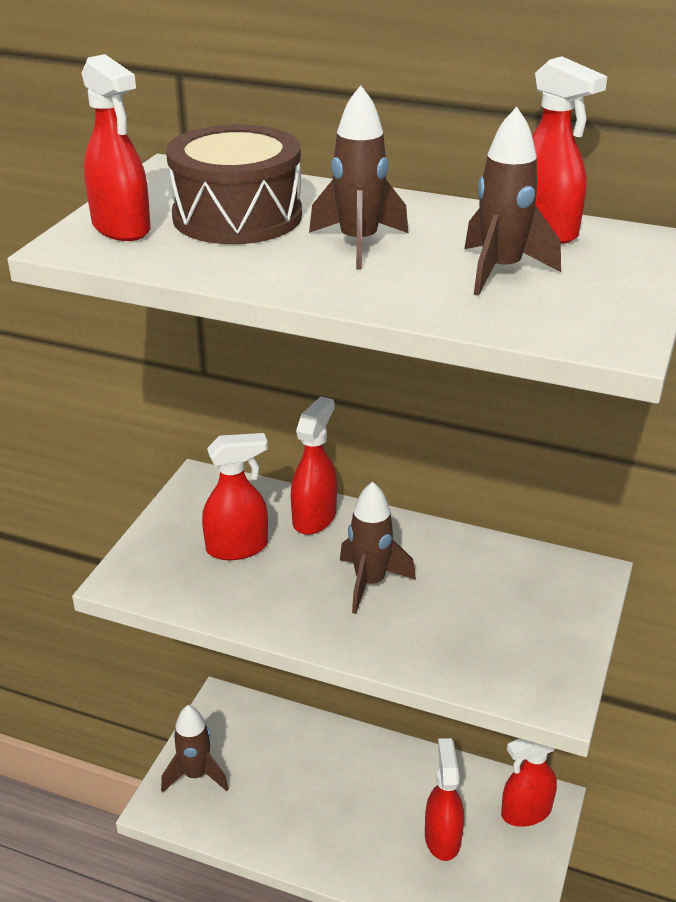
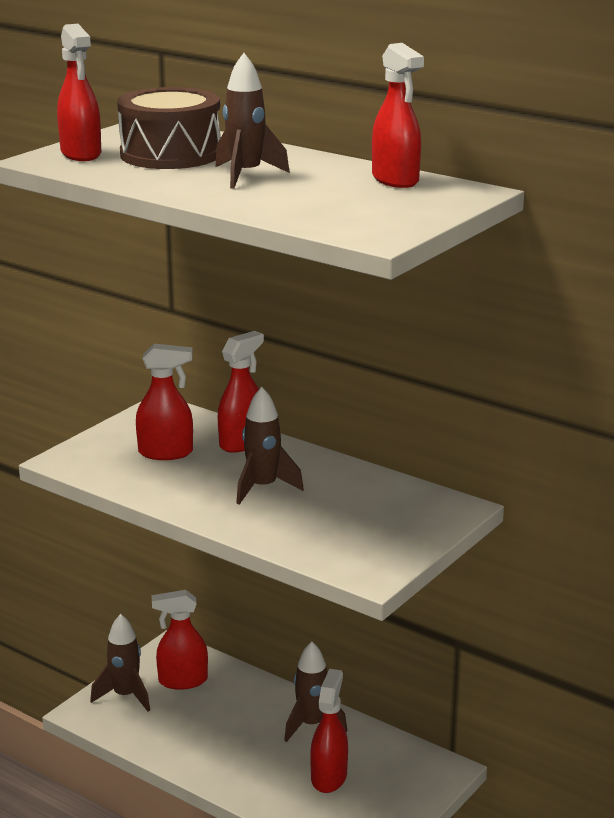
camera: 15 degrees right, 10 degrees down
(500, 271) = (336, 197): brown rocket -> brown rocket (311, 725)
(525, 812) = (417, 773): red spray bottle -> red spray bottle (182, 681)

